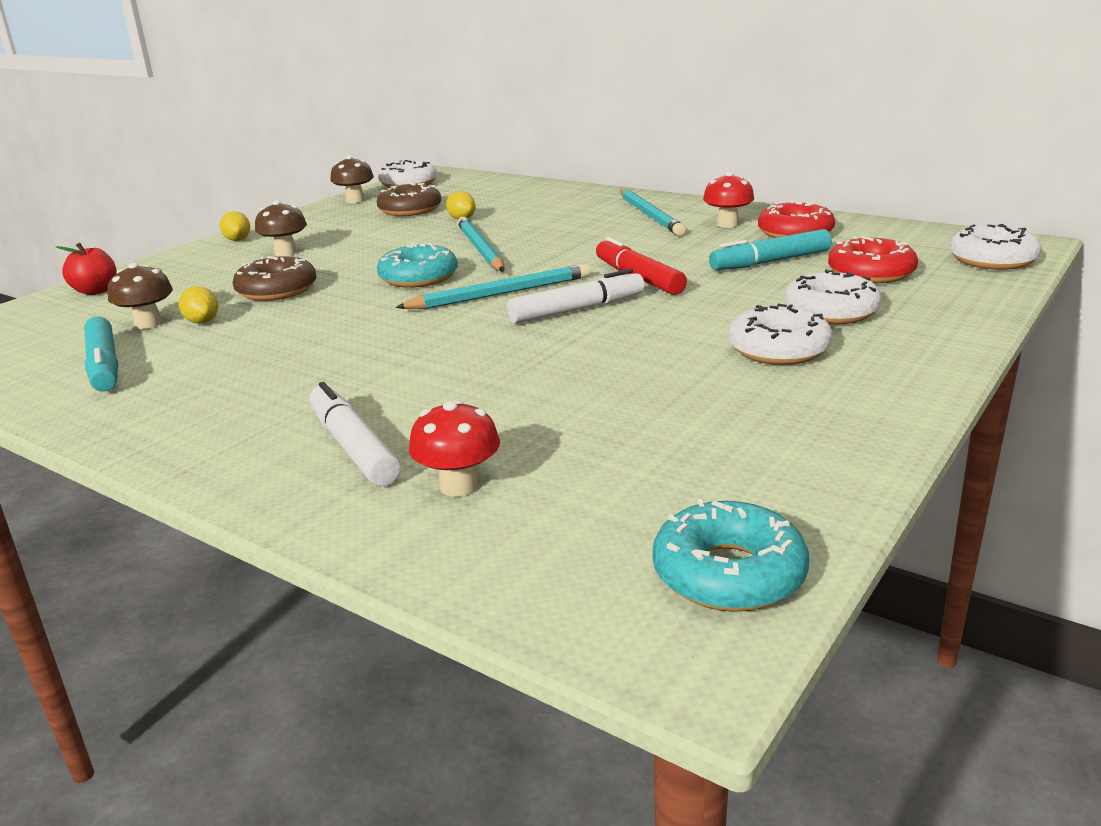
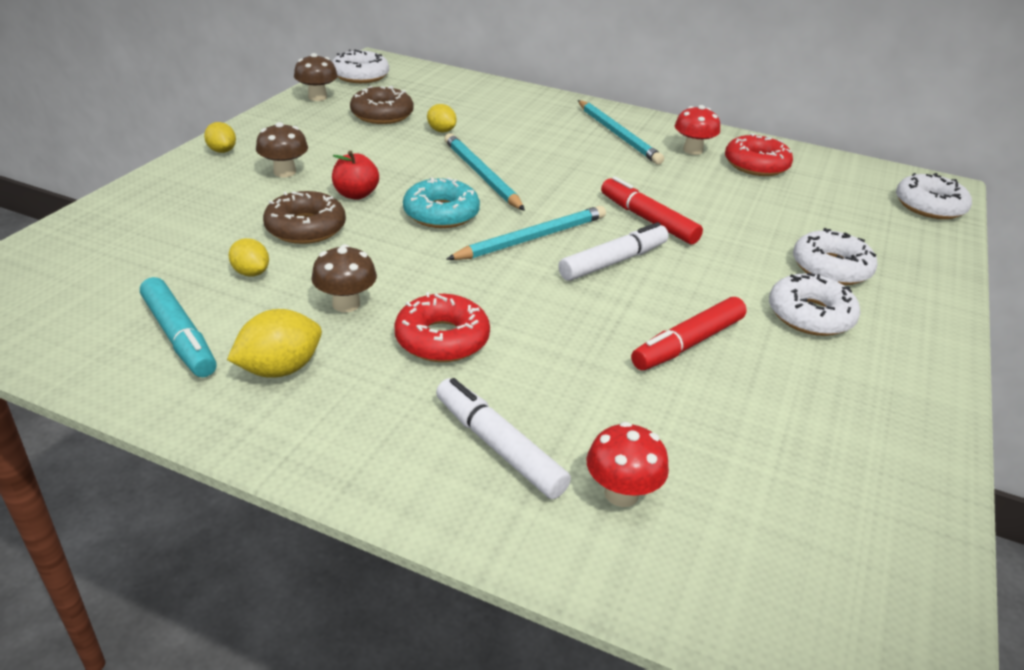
camera: 15 degrees left, 10 degrees up
(96, 291) = (105, 224): red apple -> red apple (356, 194)
(148, 324) = (193, 275): brown mushroom -> brown mushroom (346, 304)
(179, 388) = (280, 369): none -> yellow lemon
(617, 371) = (688, 343): none -> red marker
(729, 573) = (894, 587): turquoise donut -> none
(770, 262) = (752, 202): turquoise marker -> none
(871, 273) = (841, 219): red donut -> red donut (442, 339)

